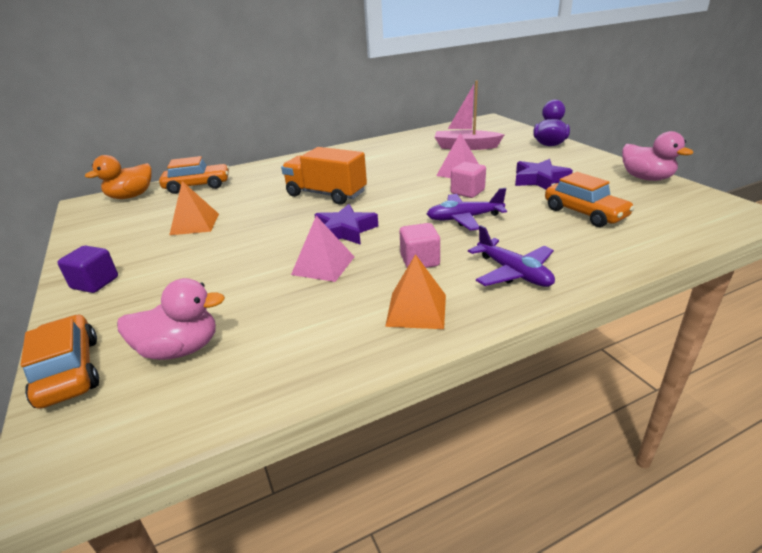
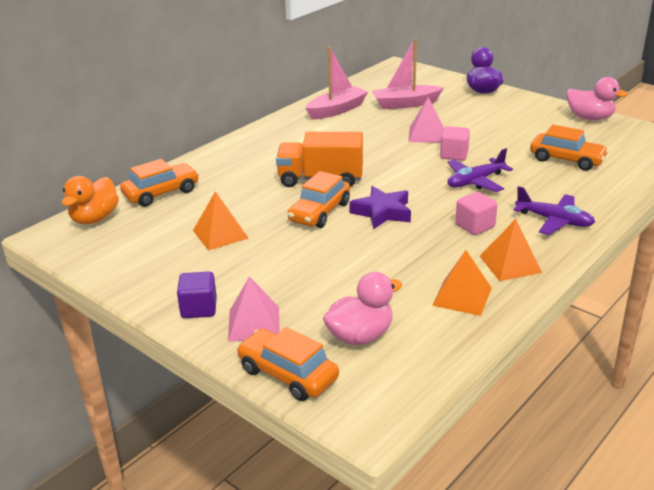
camera: 25 degrees left, 0 degrees up
(292, 221) = (319, 212): none -> orange car
(323, 265) = (398, 246): pink pyramid -> pink pyramid (254, 323)
(327, 333) = (462, 296): none -> orange pyramid
(401, 145) = (337, 110): none -> pink boat
(539, 180) = (506, 132): purple star -> none

